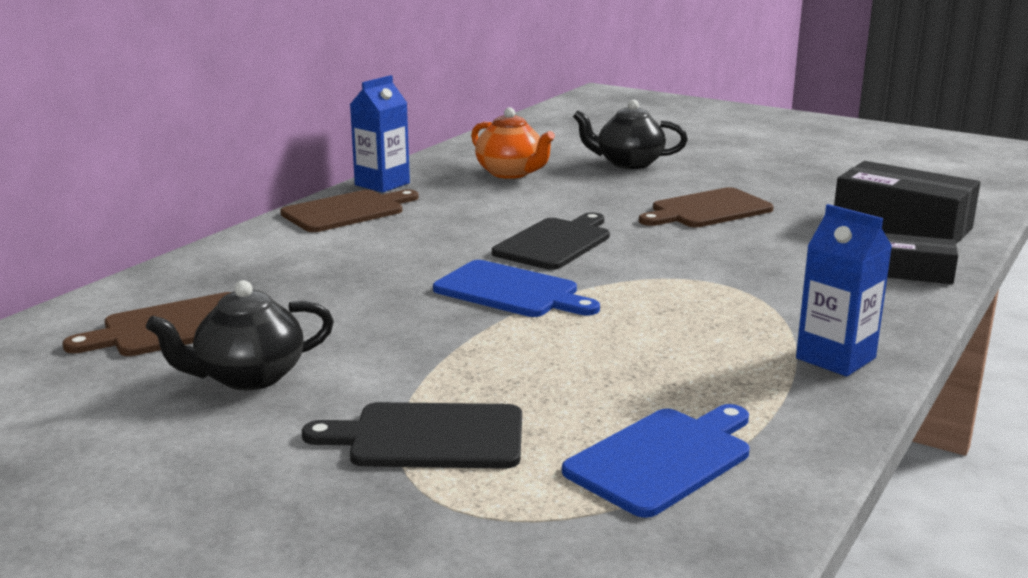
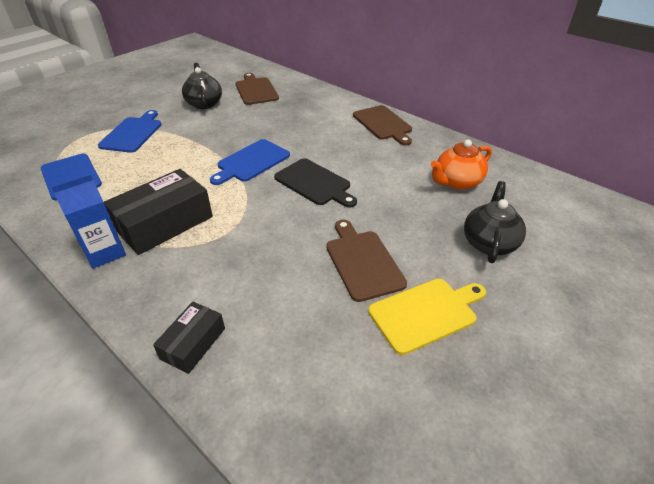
camera: 100 degrees right, 20 degrees up
(382, 184) = (431, 135): blue carton -> none
(429, 437) = (133, 133): black cutting board -> blue cutting board
(760, 185) = (426, 313): none -> yellow cutting board
(901, 227) = (292, 382): black box -> black box (164, 223)

